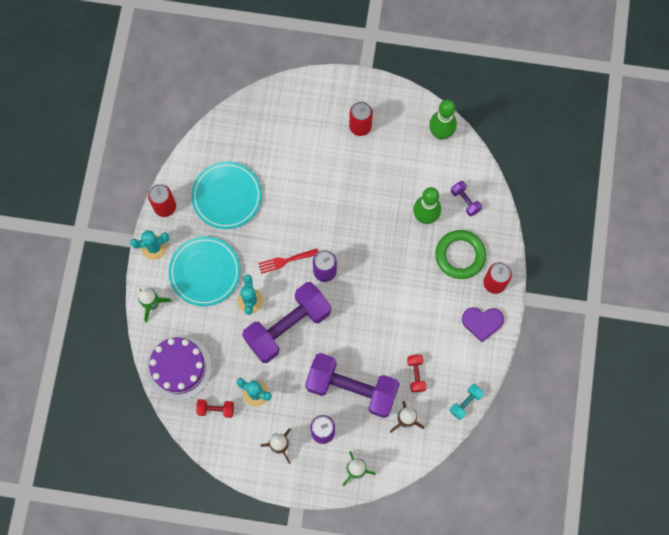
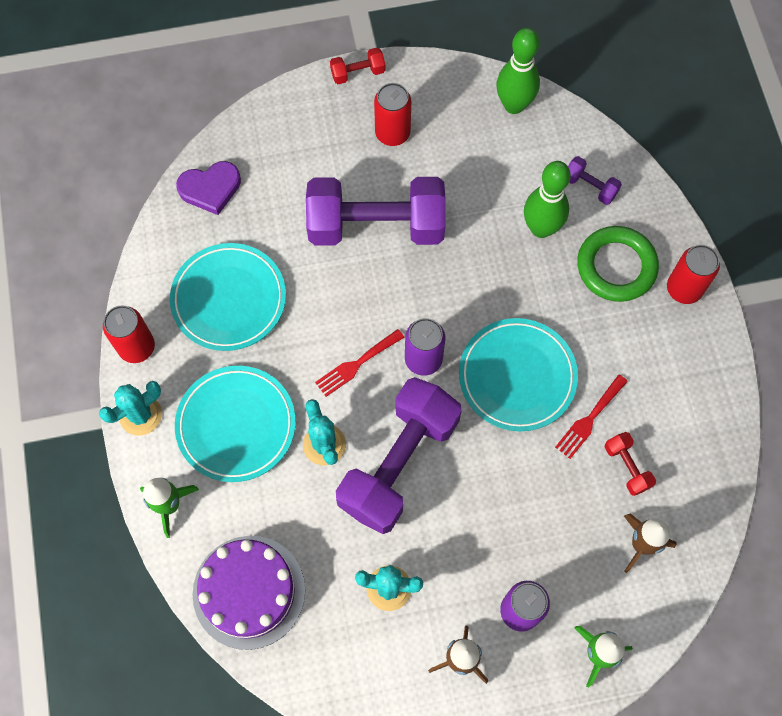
camera: 20 degrees left, 5 degrees down
(215, 409) = (333, 638): red dumbbell -> red dumbbell (358, 73)
(352, 388) = (537, 524): purple dumbbell -> purple dumbbell (376, 226)
(374, 300) = (517, 376): none -> turquoise plate
(406, 340) = (589, 419): none -> red fork
(465, 403) = (720, 483): turquoise dumbbell -> none
(482, 322) = (692, 353): purple heart -> purple heart (210, 189)

